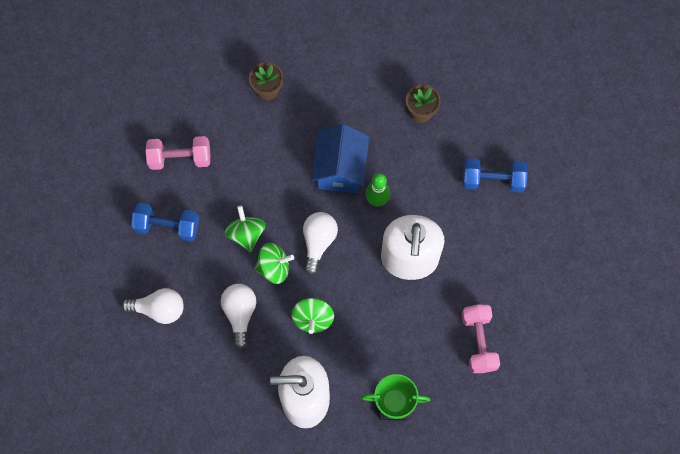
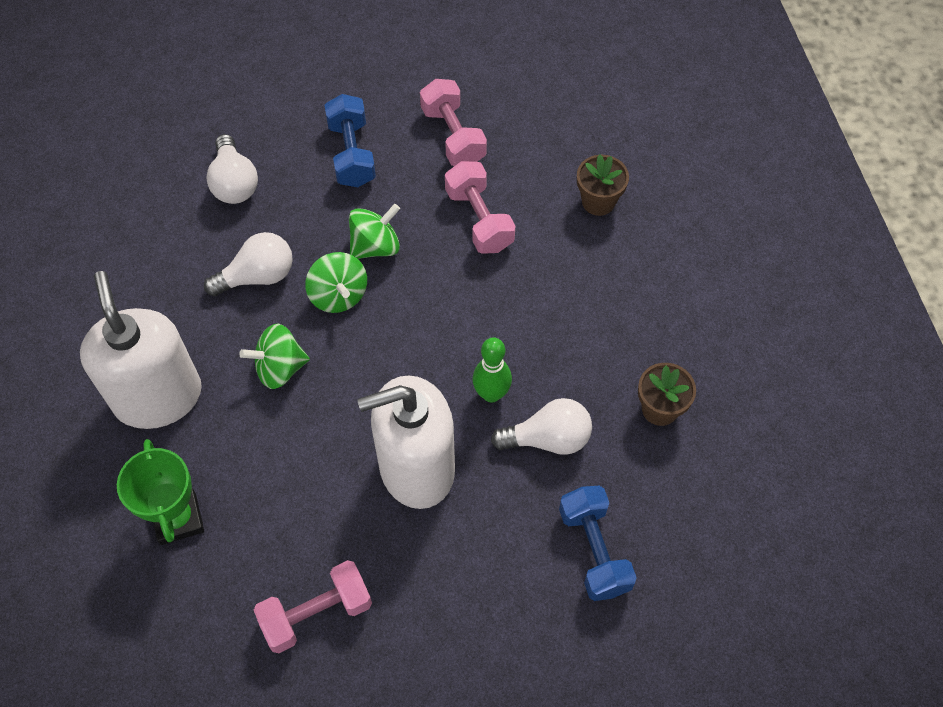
camera: 70 degrees right, 10 degrees down
(252, 165) = (479, 219): none -> pink dumbbell
(318, 242) = (397, 337): white light bulb -> white light bulb (548, 438)
(340, 169) = (519, 329): blue house -> none

